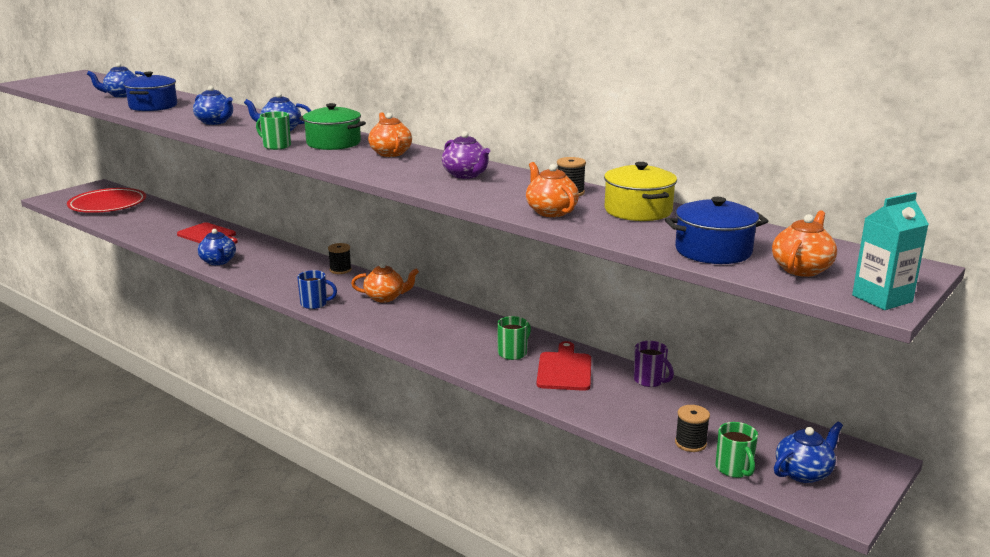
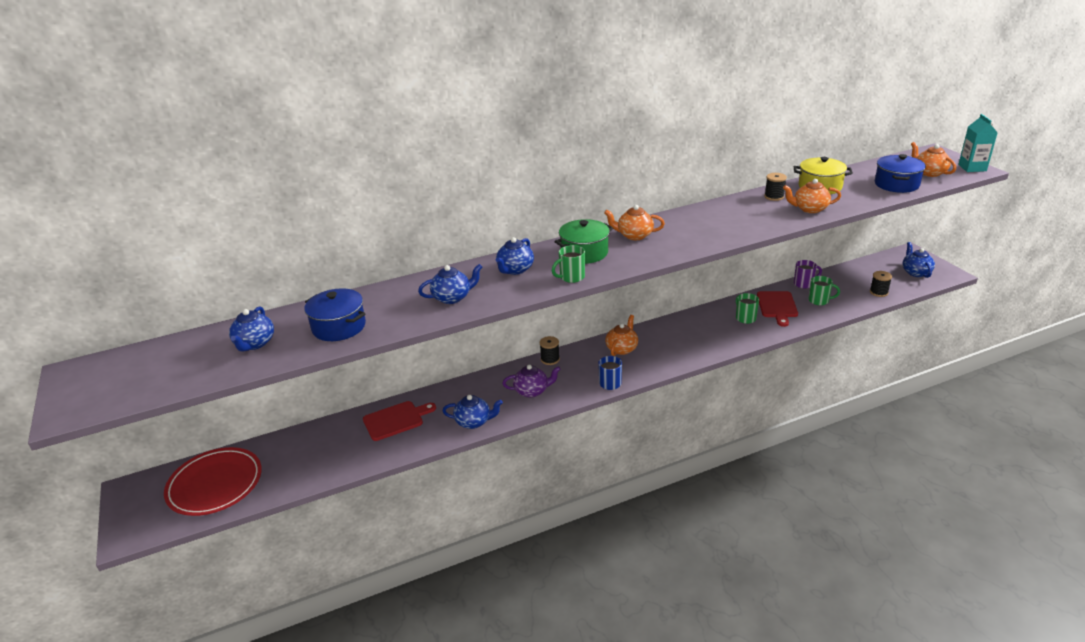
camera: 60 degrees left, 10 degrees up
(466, 175) = (713, 219): purple teapot -> purple teapot (532, 391)
(564, 369) = (777, 306): red cutting board -> red cutting board turned 120 degrees counterclockwise
(734, 469) = (907, 288): green mug -> green mug (819, 301)

